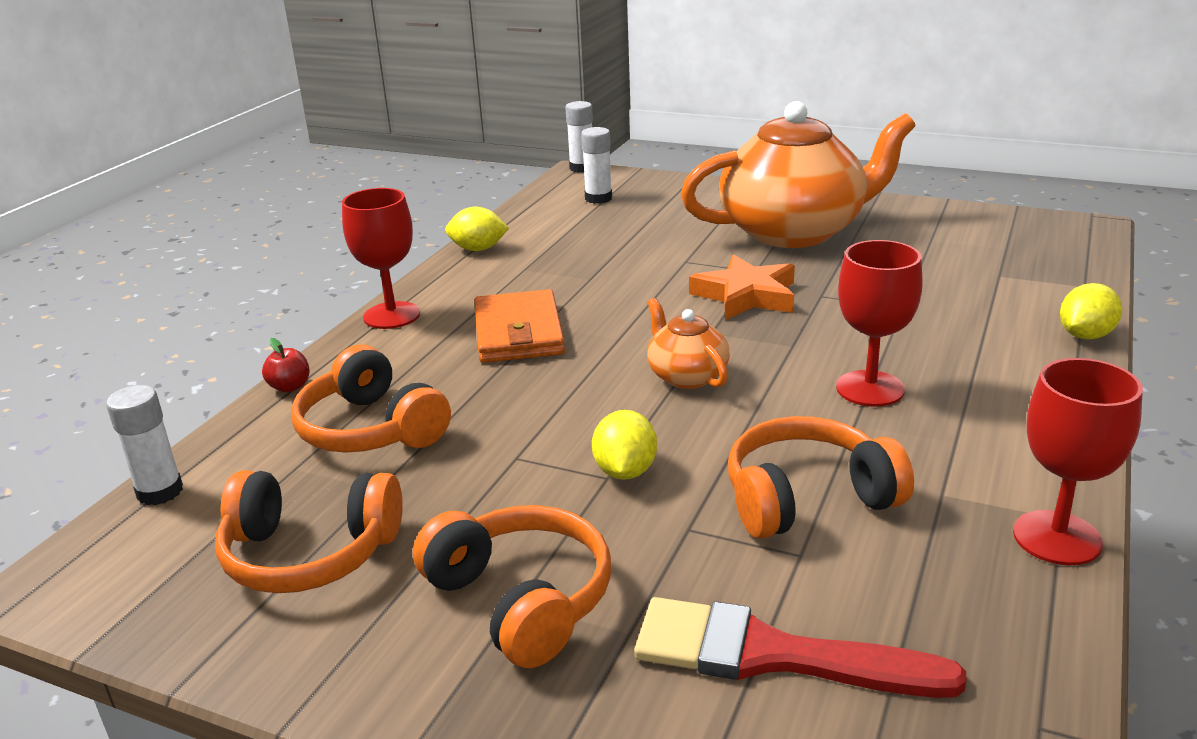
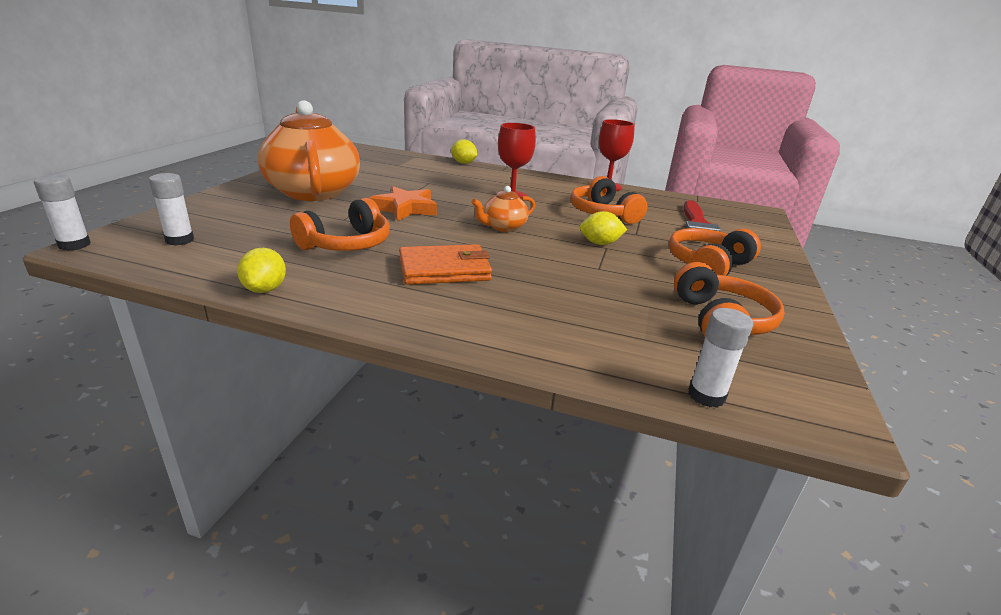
camera: 100 degrees left, 0 degrees up
(290, 387) = (535, 358): red apple -> none
(371, 429) = (586, 314): orange headphones -> orange headphones (347, 244)
(392, 315) = (402, 322): red goblet -> none

